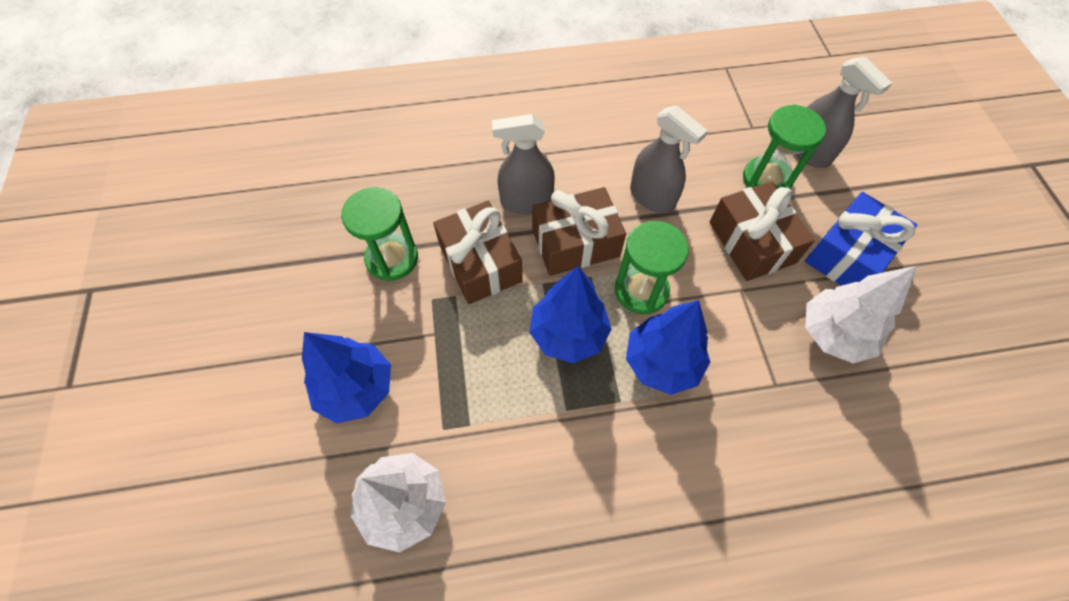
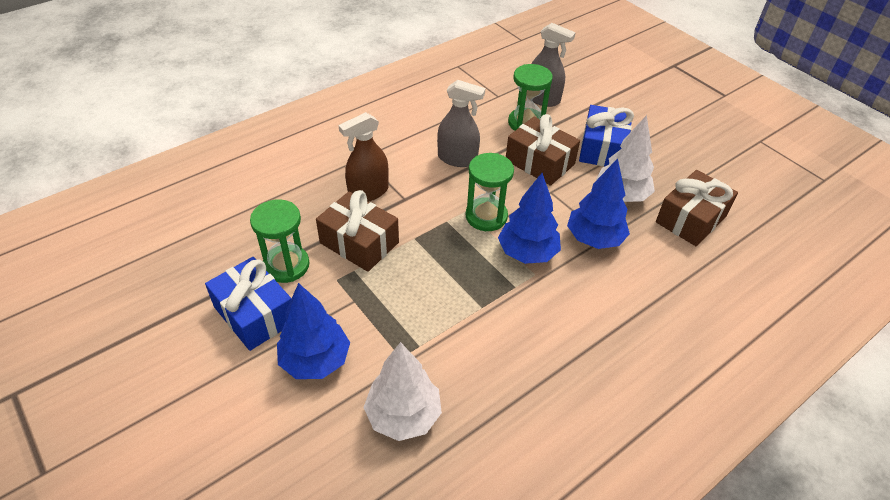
camera: 30 degrees left, 15 degrees down
(331, 303) = (255, 314): none -> blue gift
(526, 202) = (368, 192): grey spray bottle -> brown spray bottle
(568, 334) = (453, 261): blue tree -> blue tree (594, 239)
(575, 243) = (422, 205): brown gift -> brown gift (691, 219)

